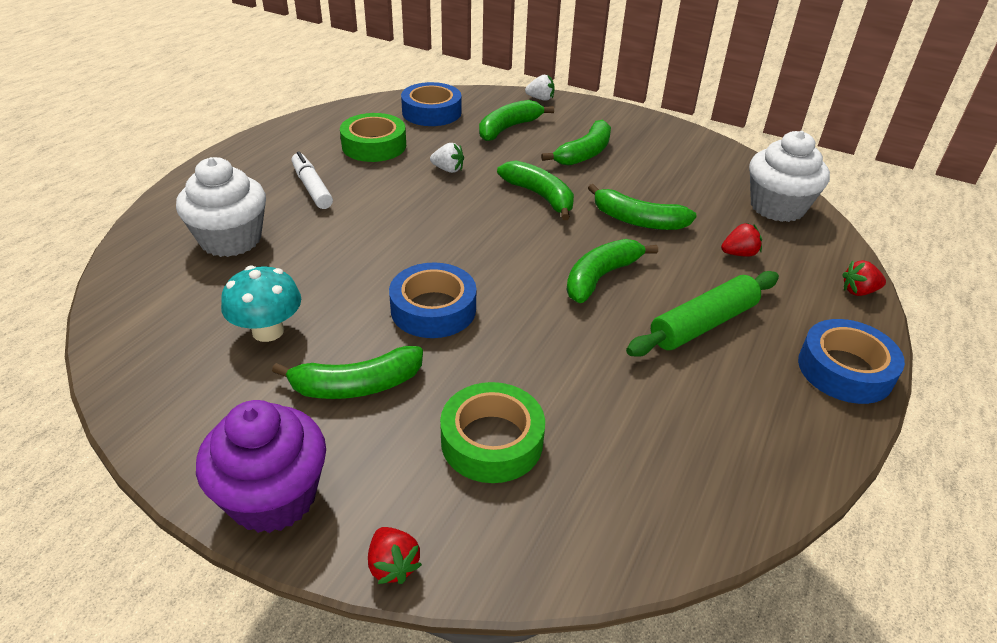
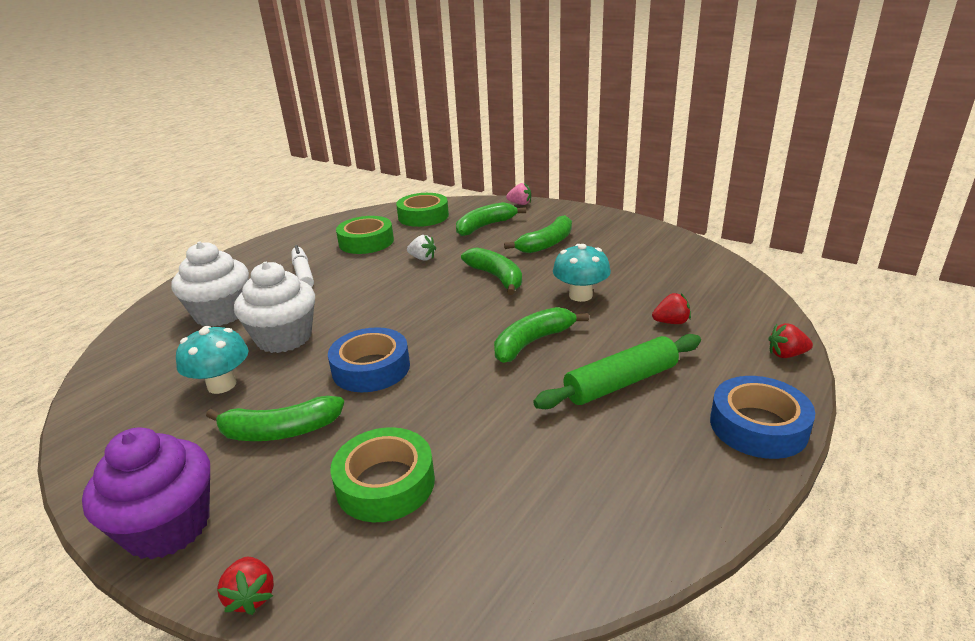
camera: 10 degrees right, 10 degrees down
(431, 112) = (423, 216): blue tape -> green tape
(540, 99) = (520, 204): white strawberry -> pink strawberry
(637, 220) = (580, 295): green banana -> turquoise mushroom
(777, 207) = (718, 283): white cupcake -> white cupcake (284, 338)

